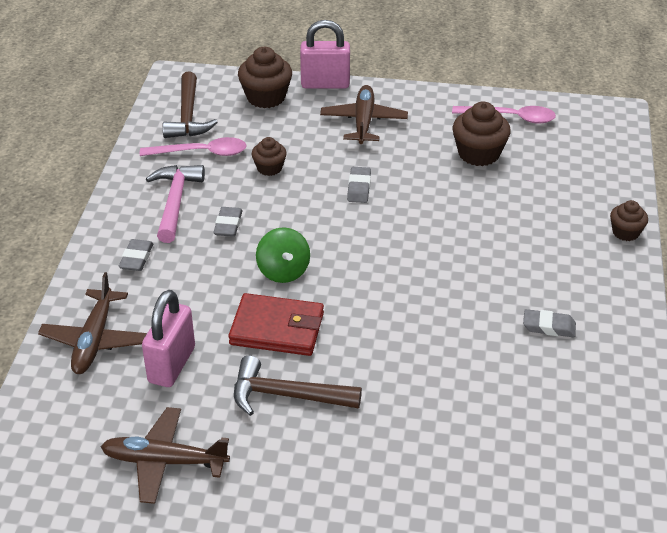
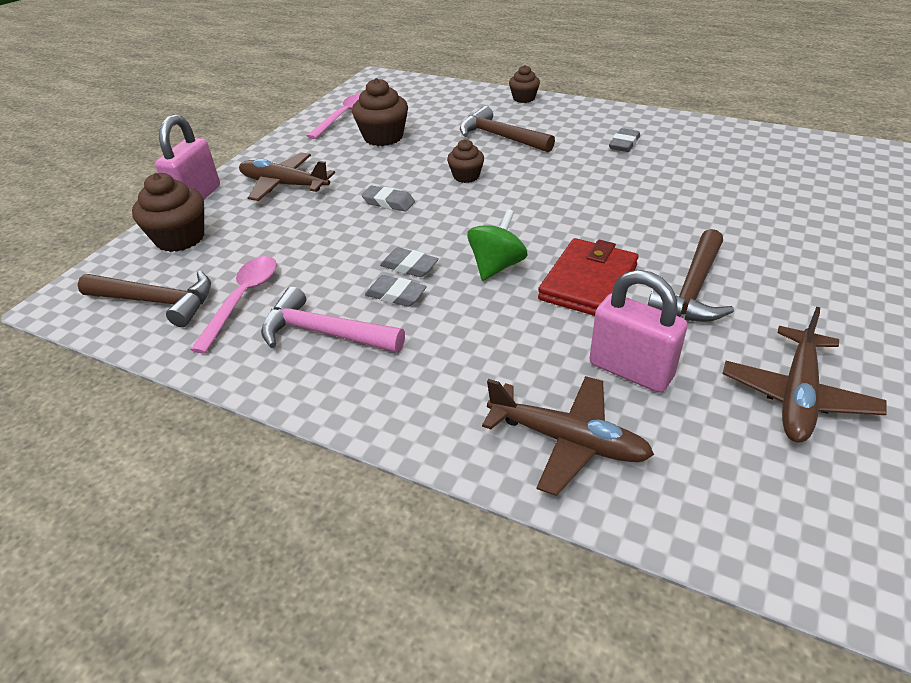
camera: 70 degrees left, 0 degrees up
(136, 258) = (417, 381): grey eraser -> grey eraser (409, 266)
(269, 168) = (313, 252): brown cupcake -> brown cupcake (466, 176)
(283, 271) = (496, 266): green spinning top -> green spinning top turned 60 degrees counterclockwise
(519, 231) = (500, 137): none -> brown hammer

